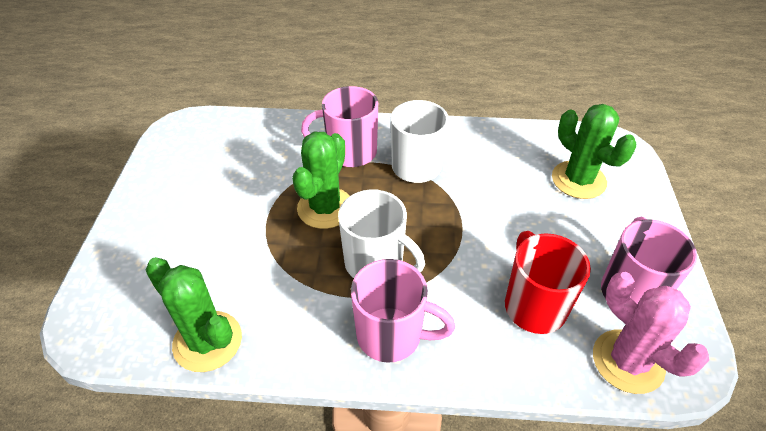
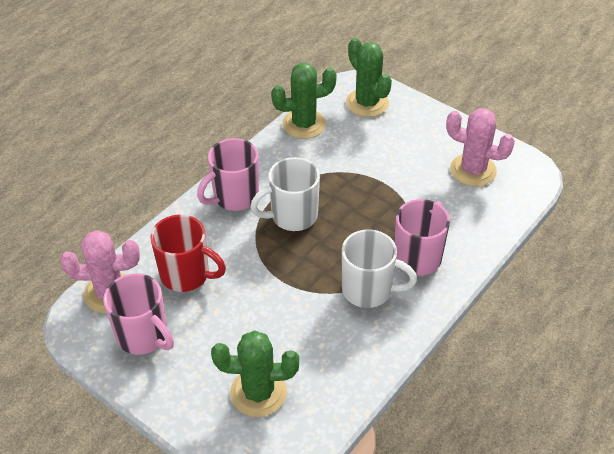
camera: 125 degrees right, 0 degrees up
(204, 161) = (473, 170): none -> pink cactus
(325, 208) = (366, 214): green cactus -> green cactus (367, 103)

